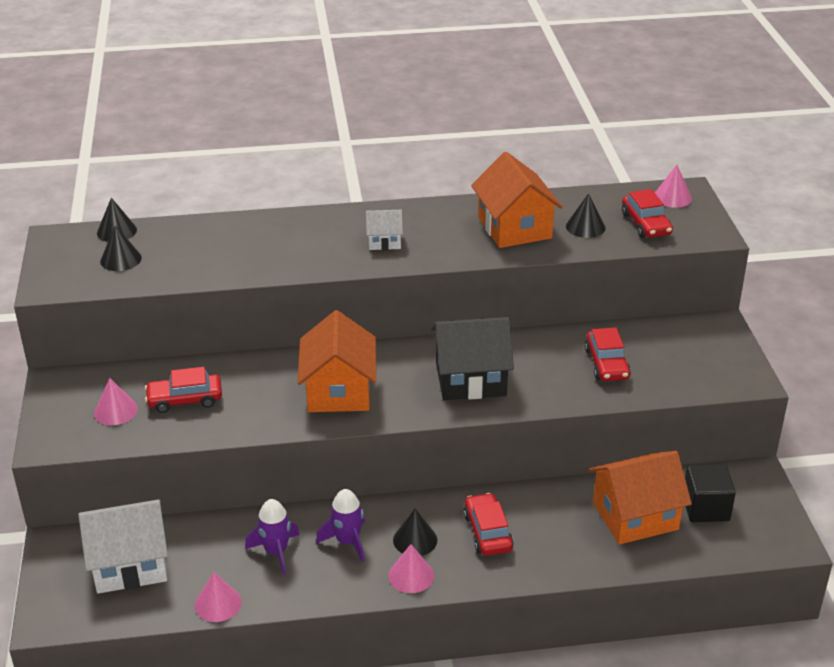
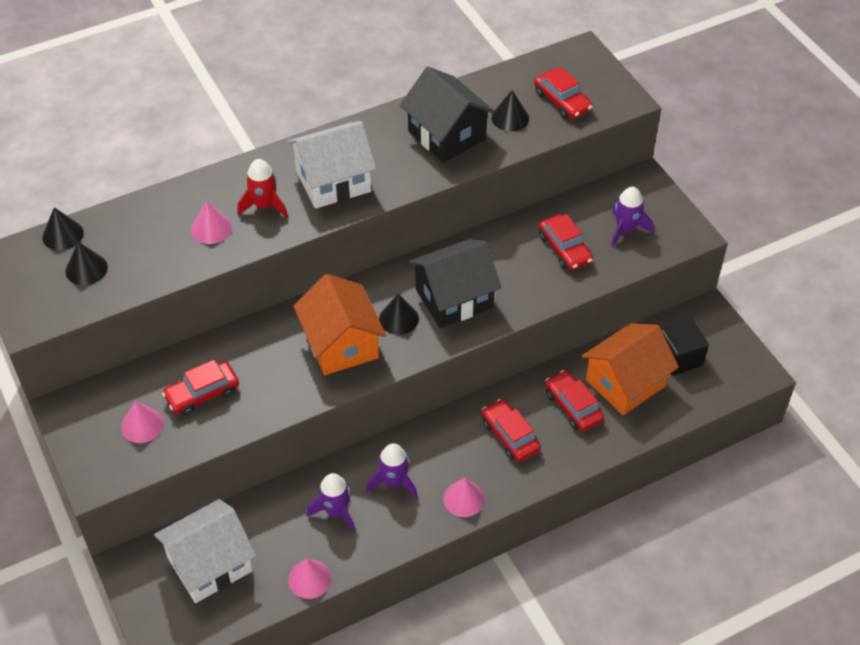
camera: 20 degrees left, 15 degrees up
(309, 246) = (264, 205): none -> red rocket
(384, 241) = (333, 181): white house -> white house, size x1.93
(415, 540) = (451, 462): black cone -> black cone (398, 319)
(514, 228) = (446, 135): orange house -> black house
(568, 523) = (573, 406): none -> red car
(672, 197) = (572, 63): pink cone -> pink cone (211, 228)
(680, 361) = (625, 229): none -> purple rocket

